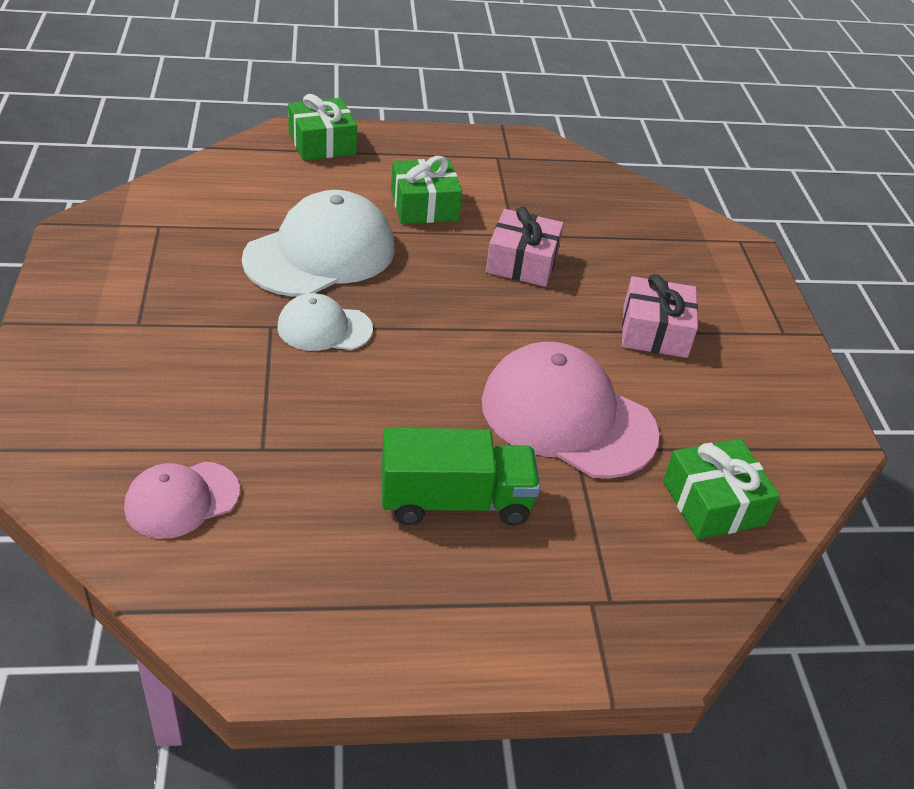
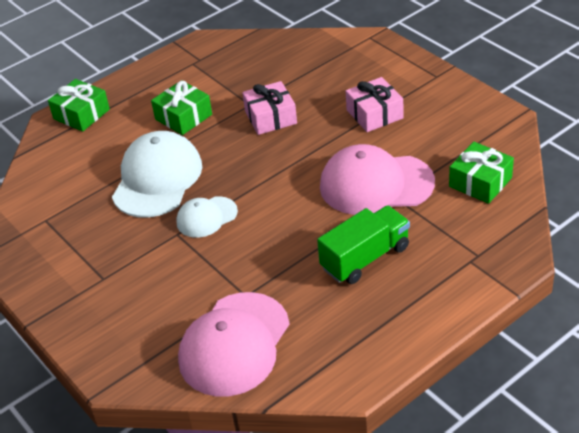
camera: 25 degrees left, 0 degrees up
(182, 500) = (234, 344): pink cap -> pink cap, size x1.82

